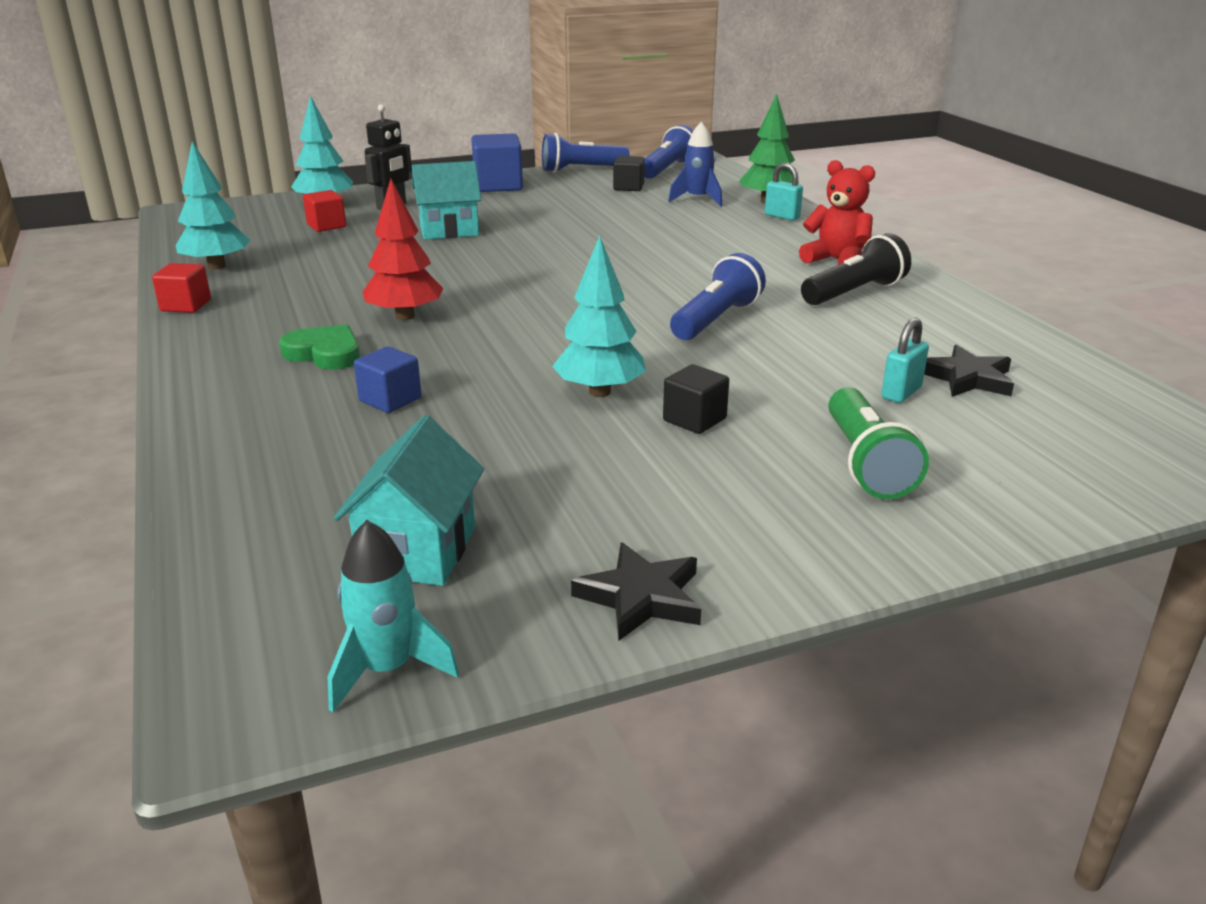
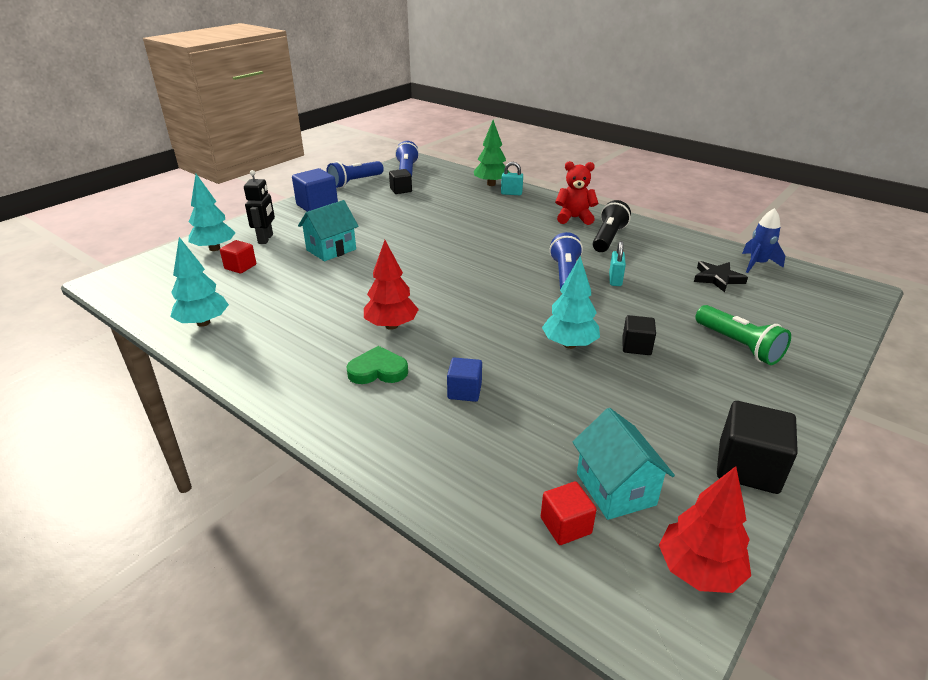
camera: 30 degrees left, 5 degrees up
(186, 305) = (226, 363): red cube -> red cube (565, 525)
(387, 669) = (698, 571): turquoise rocket -> red tree
(641, 597) = (748, 467): black star -> black cube
(697, 199) = (452, 191): blue rocket -> blue rocket (757, 264)
(901, 393) = (702, 297): turquoise padlock -> turquoise padlock (615, 280)

